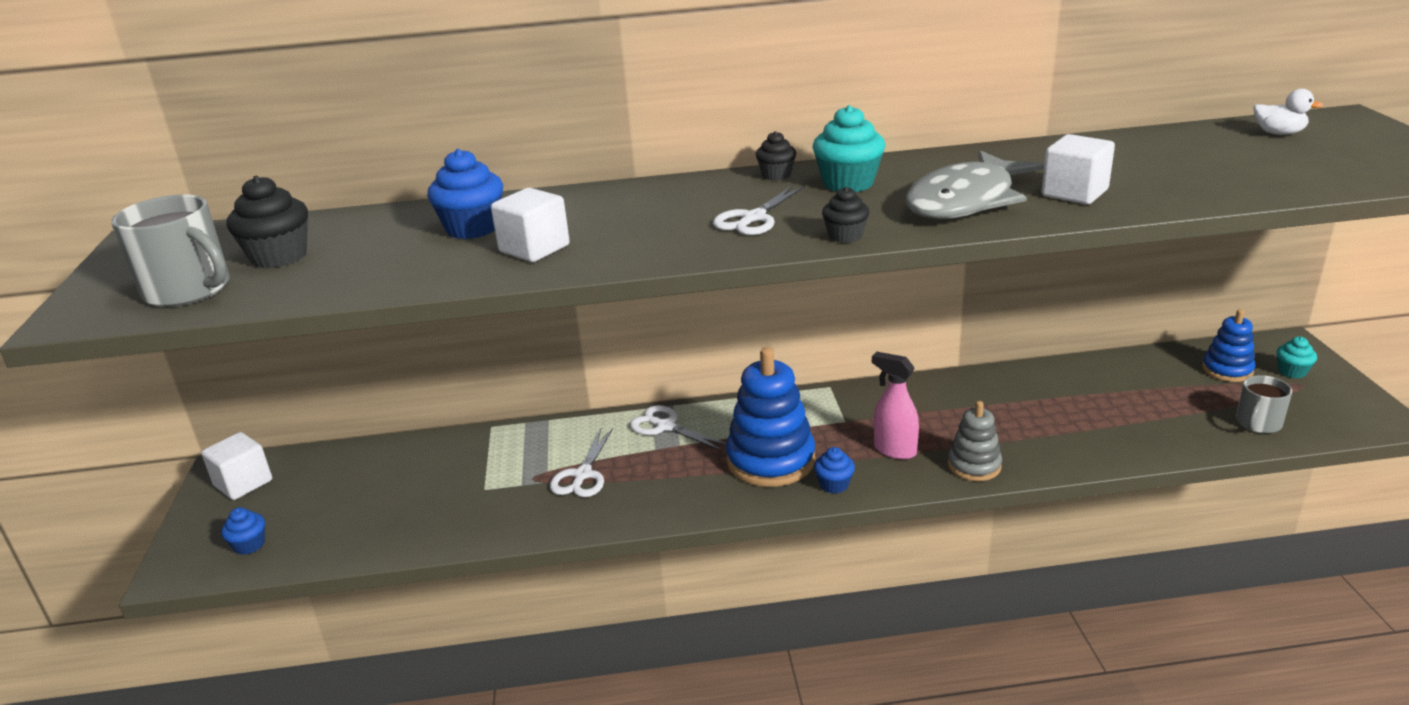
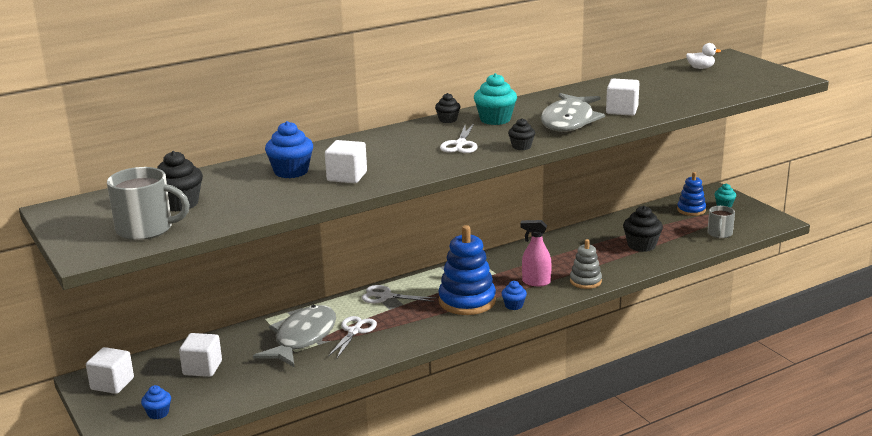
camera: 25 degrees left, 5 degrees down
(357, 486) = (202, 368): none -> white cube
(509, 469) = (302, 338): none -> grey fish
(582, 475) = (354, 331): white scissors -> white scissors turned 150 degrees counterclockwise
(1105, 419) = (641, 245): none -> black cupcake

